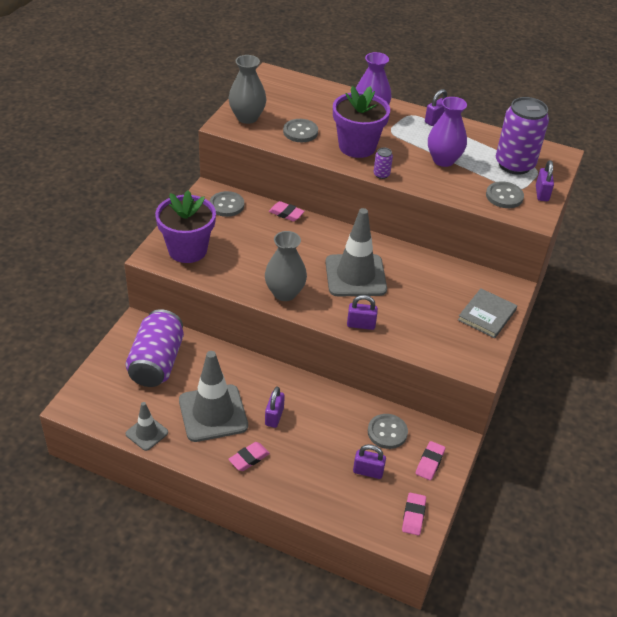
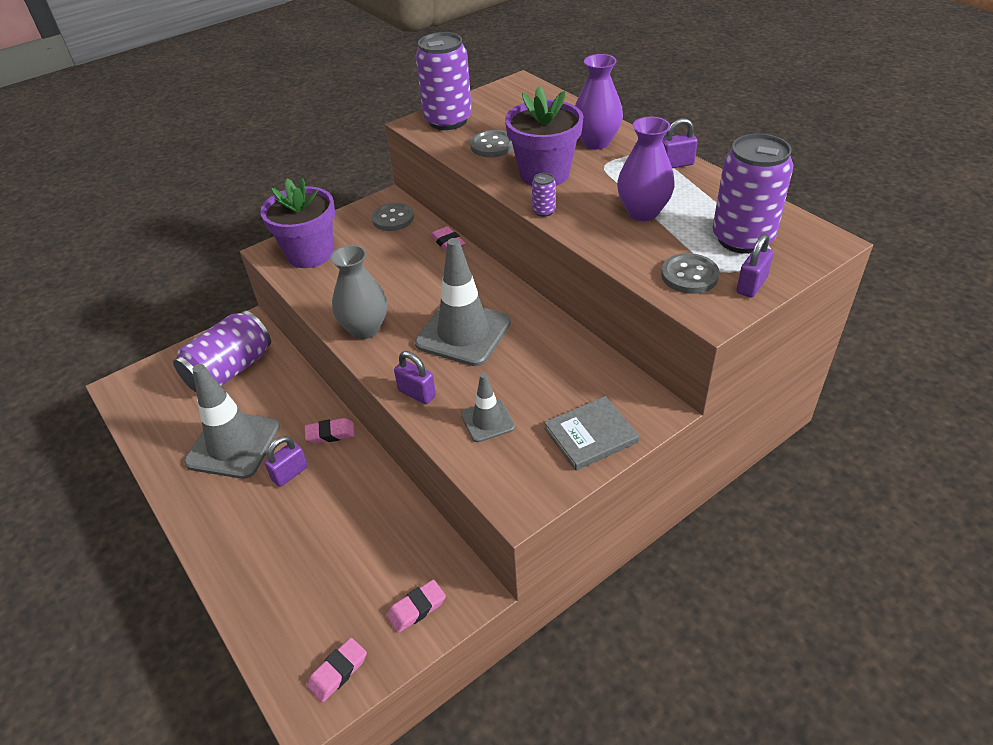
camera: 35 degrees right, 0 degrees up
(147, 433) = (154, 441): grey traffic cone -> grey traffic cone (487, 421)
(247, 117) = (448, 120): grey vase -> purple can
(249, 458) = (222, 511): pink eraser -> pink eraser (330, 434)
(368, 471) = (334, 586): purple padlock -> none
(387, 432) = (397, 545): grey button -> none

